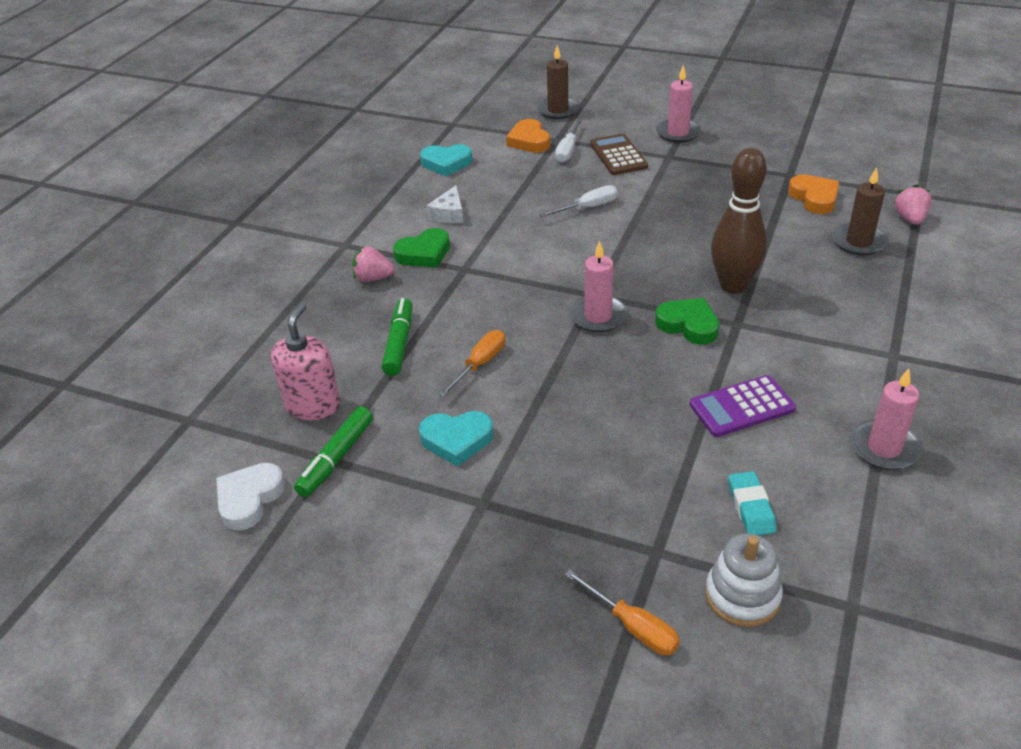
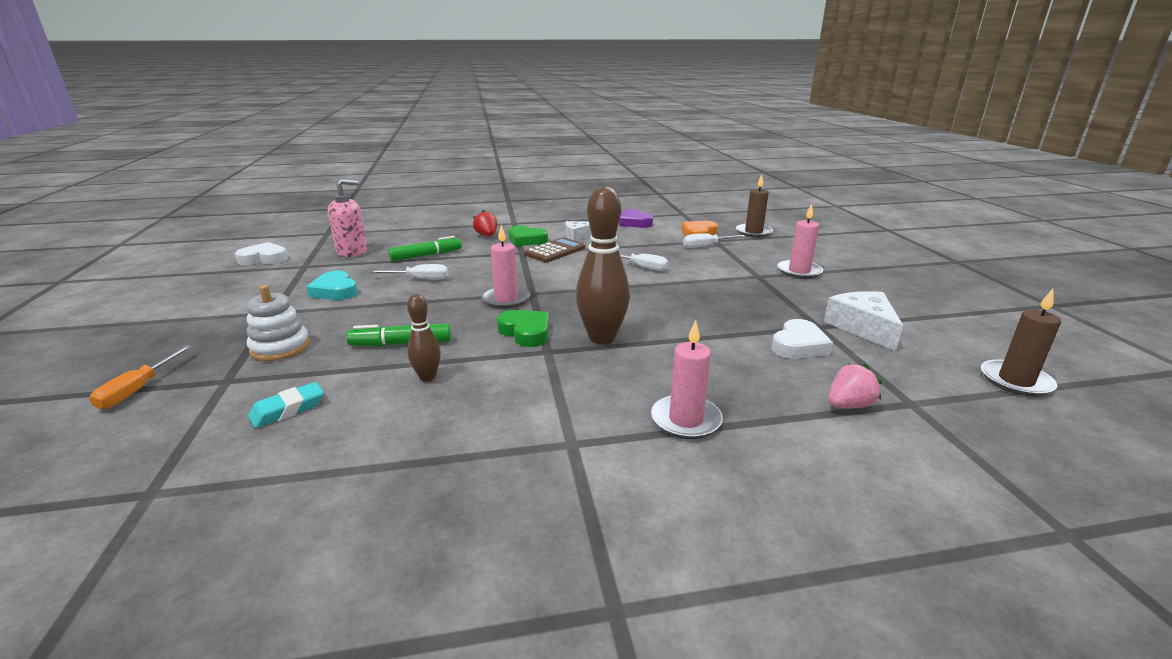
camera: 55 degrees right, 15 degrees down
(336, 458) = (306, 267): green marker -> green marker (401, 344)
(373, 278) = (487, 236): pink strawberry -> red strawberry
(446, 163) = (634, 222): turquoise heart -> purple heart
(480, 364) = (419, 279): orange screwdriver -> white screwdriver
(618, 155) = (727, 261): brown calculator -> brown calculator (555, 251)
(688, 325) = (526, 332): green heart -> green heart turned 45 degrees counterclockwise
(741, 407) = (427, 377): purple calculator -> brown bowling pin
(742, 595) = (170, 429): white stacking toy -> white stacking toy (280, 348)
(806, 157) = (863, 327): none -> white cheese
(814, 198) = (798, 345): orange heart -> white heart
(859, 242) = (756, 383): brown candle -> brown candle (1015, 381)
(884, 448) = (403, 467): pink candle -> pink candle (686, 420)

